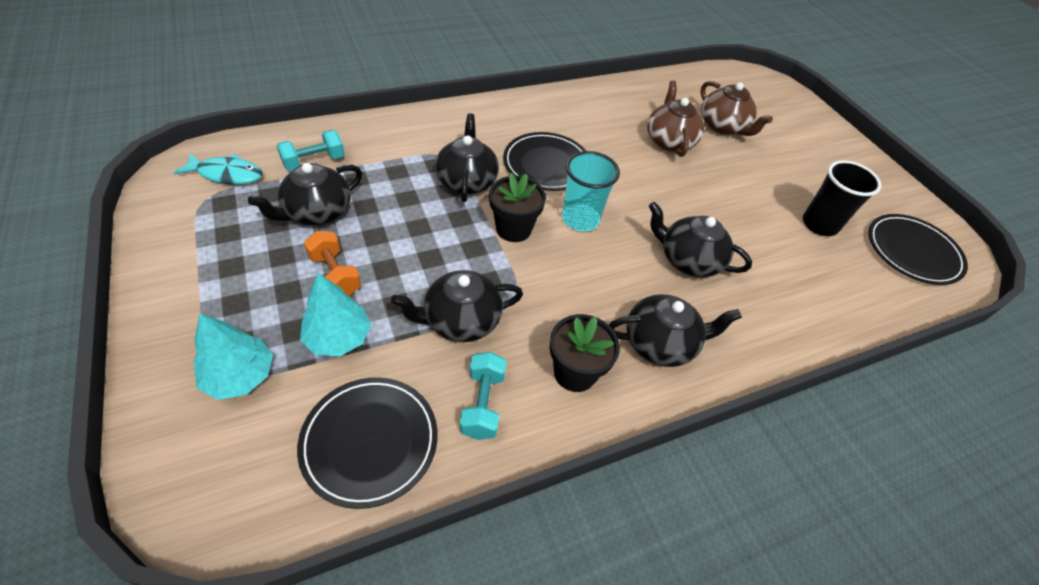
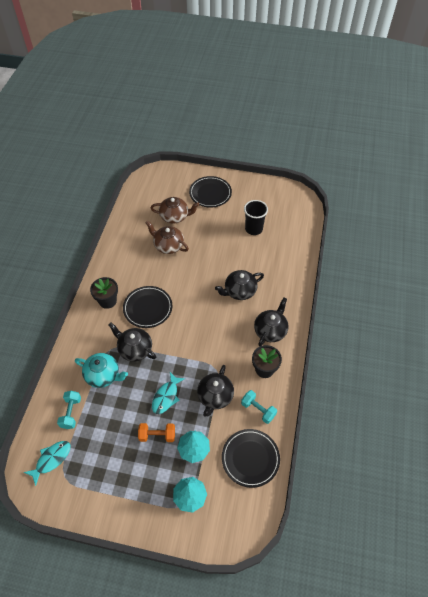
camera: 50 degrees left, 5 degrees up
(317, 212) = (111, 427): black teapot -> none
(397, 167) = (103, 375): none -> turquoise teapot
(413, 254) = (166, 396): none -> turquoise fish
(513, 229) = (178, 347): black flower pot -> black flower pot (107, 301)
(580, 219) = (191, 316): turquoise cup -> none
(912, 252) = (287, 210): black plate -> black plate (210, 193)

